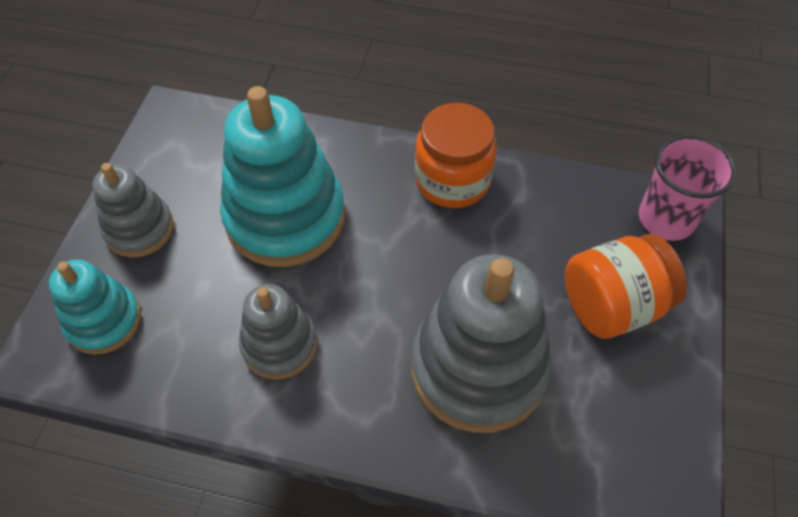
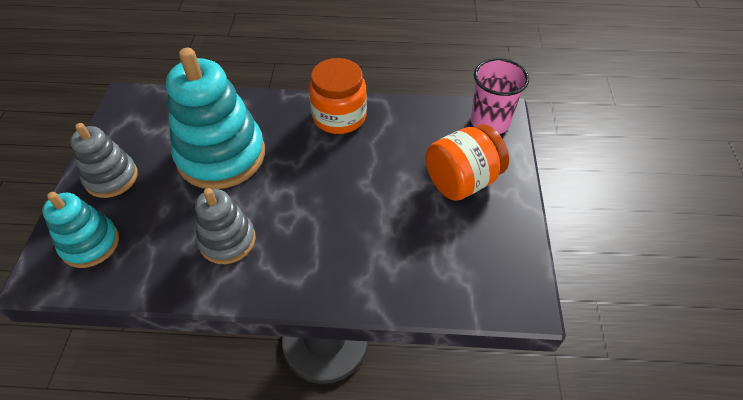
camera: 10 degrees left, 5 degrees down
(478, 368) = (375, 234): grey stacking toy -> none

